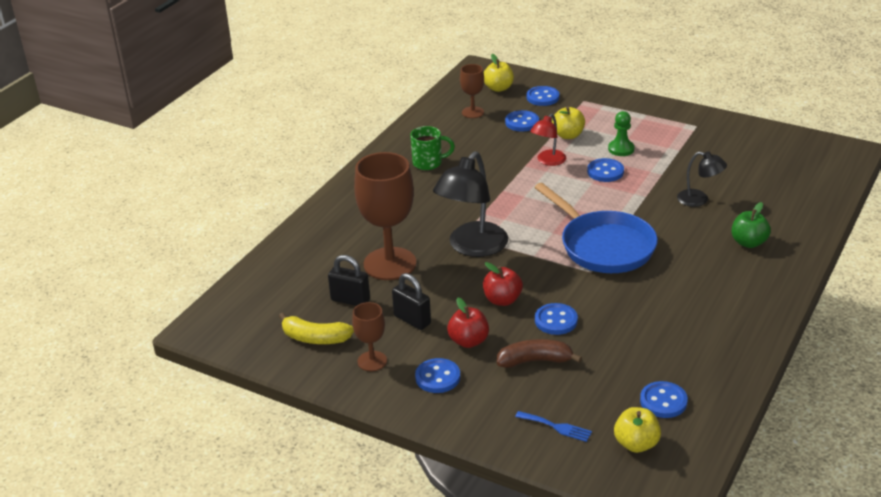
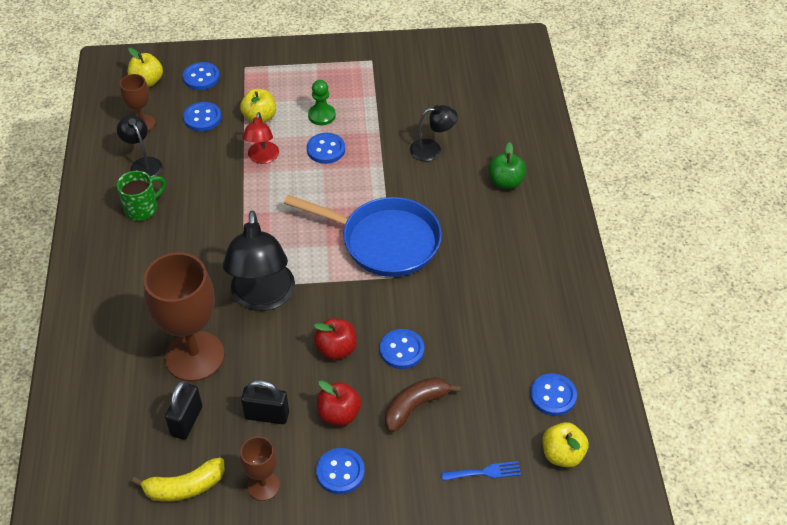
camera: 35 degrees left, 15 degrees up
(350, 300) = (186, 421): black padlock -> black padlock turned 60 degrees counterclockwise
(452, 137) = (143, 164): none -> black lamp

